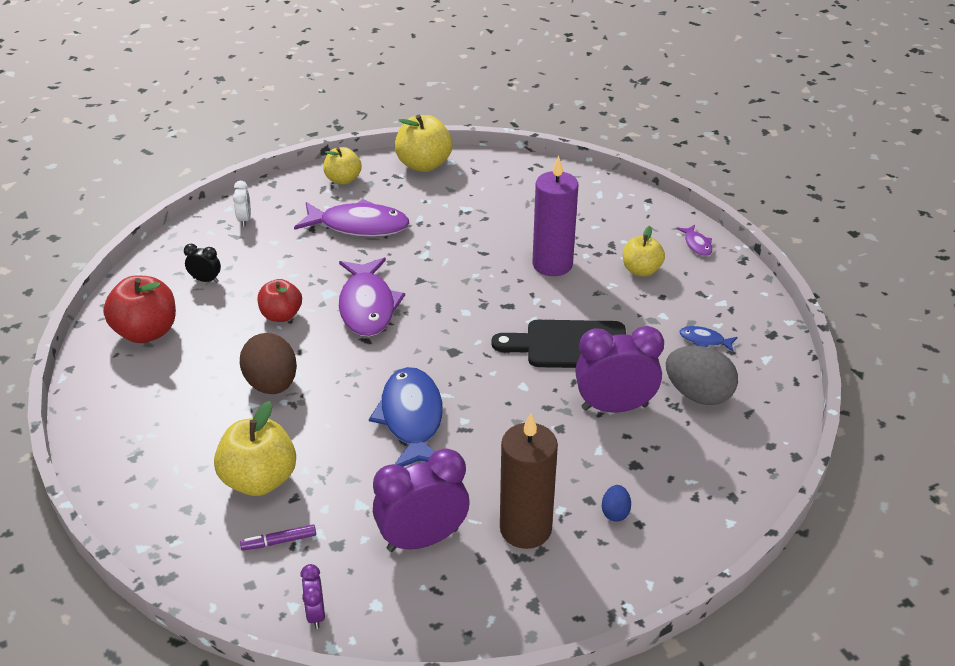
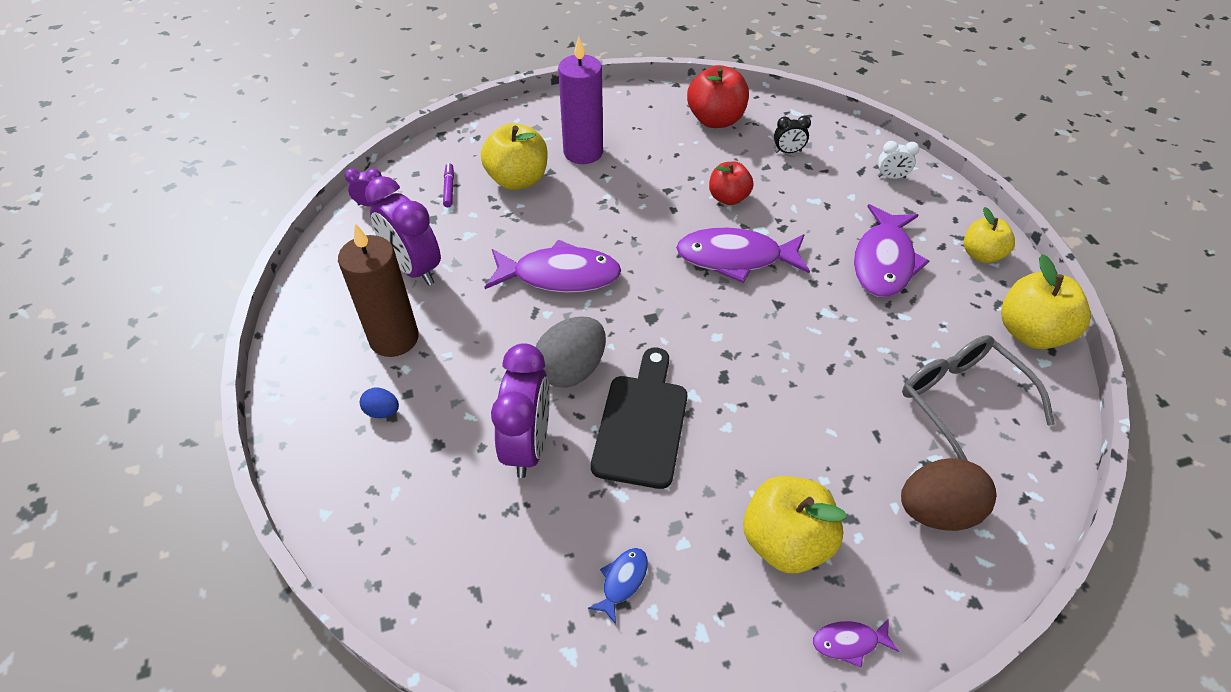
camera: 100 degrees right, 10 degrees up
(205, 280) = (788, 152): black clock -> black clock turned 60 degrees clockwise
(272, 384) = (631, 189): brown egg -> brown egg (936, 511)
(411, 419) = (560, 276): blue fish -> purple fish
(422, 539) = (414, 269): purple clock -> purple clock turned 150 degrees clockwise
(496, 197) = (961, 400): none -> grey glasses
(552, 264) = (803, 436): purple candle -> purple candle (583, 152)
(641, 270) = (785, 542): yellow apple -> yellow apple, size x1.54
(698, 394) = (524, 541): grey egg -> grey egg (571, 370)

